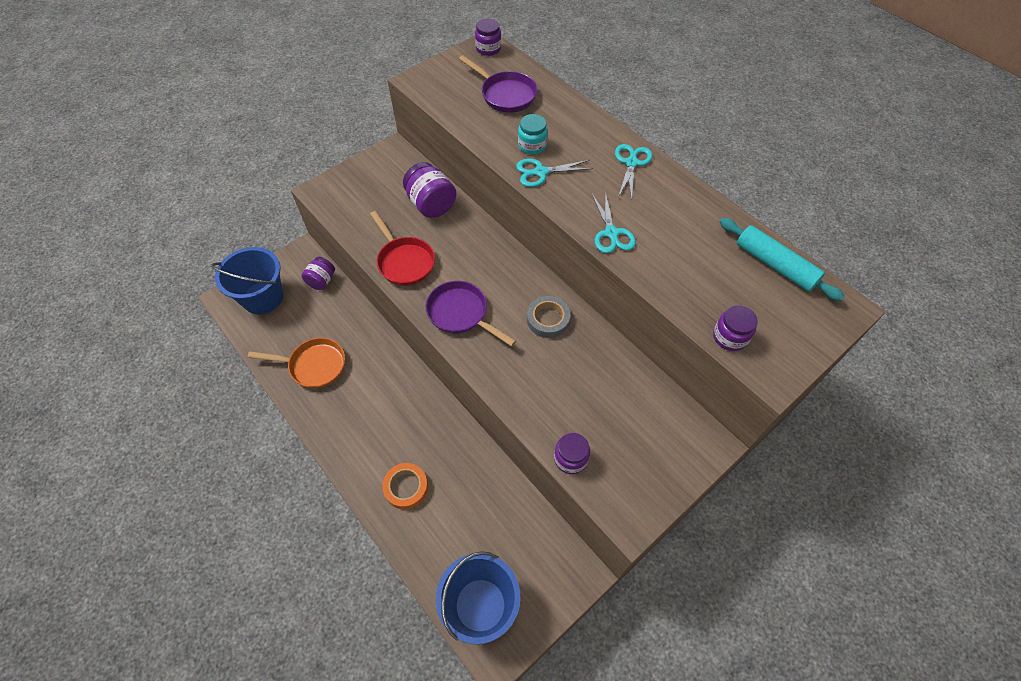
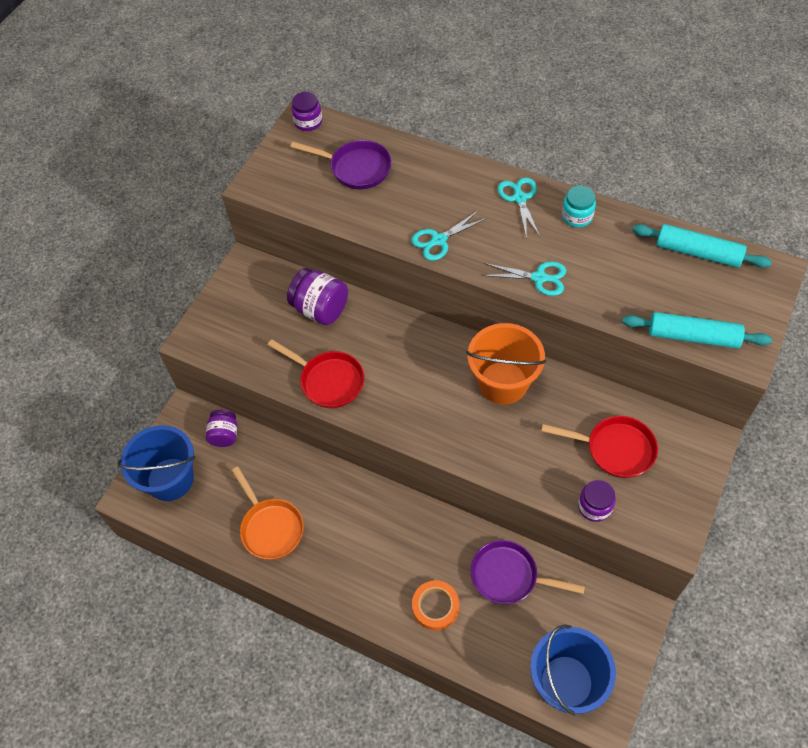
camera: 20 degrees left, 0 degrees up
(314, 366) = (270, 528): orange pan -> orange pan turned 75 degrees clockwise
(461, 314) = (416, 411): purple pan -> purple pan (509, 576)
(532, 145) = (414, 215): turquoise jar -> turquoise jar (577, 216)
(548, 319) = (503, 383): grey tape -> orange bucket
(611, 233) = (539, 278): turquoise scissors -> turquoise scissors turned 45 degrees counterclockwise
(617, 416) = (615, 449): none -> red pan
(730, 337) = (693, 336): purple jar -> turquoise rolling pin

